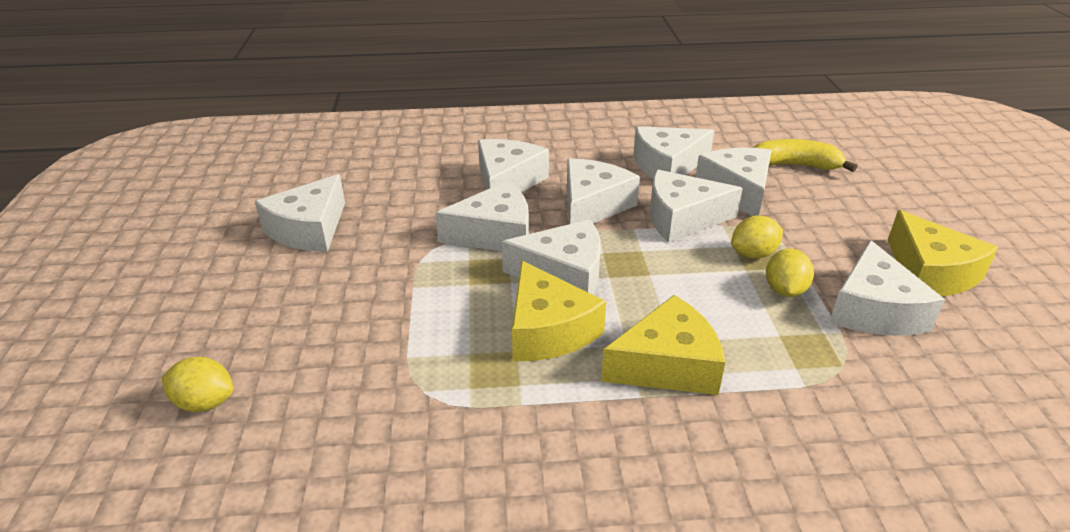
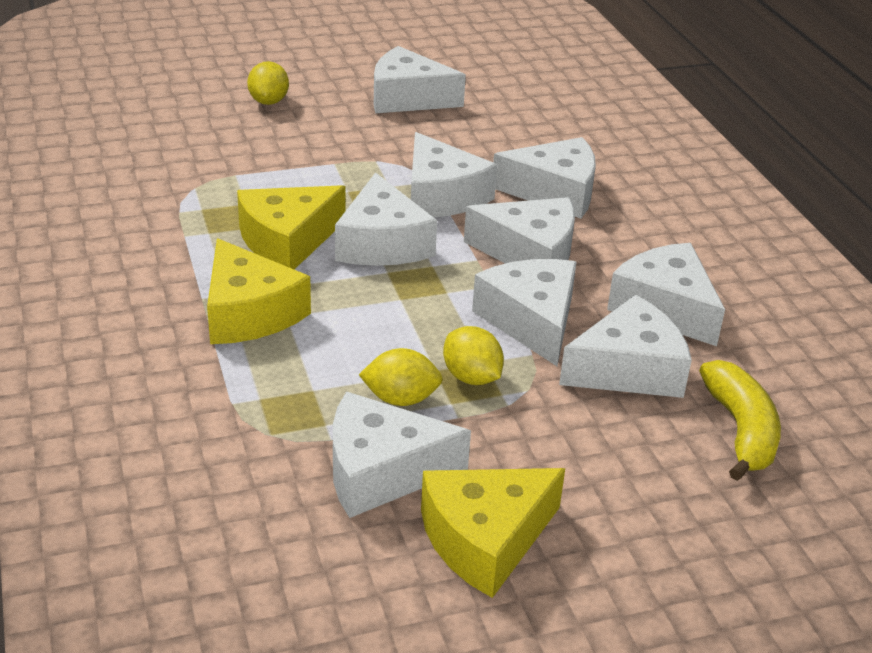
camera: 75 degrees right, 0 degrees up
(205, 402) = (170, 103): yellow lemon -> yellow lemon (269, 101)

